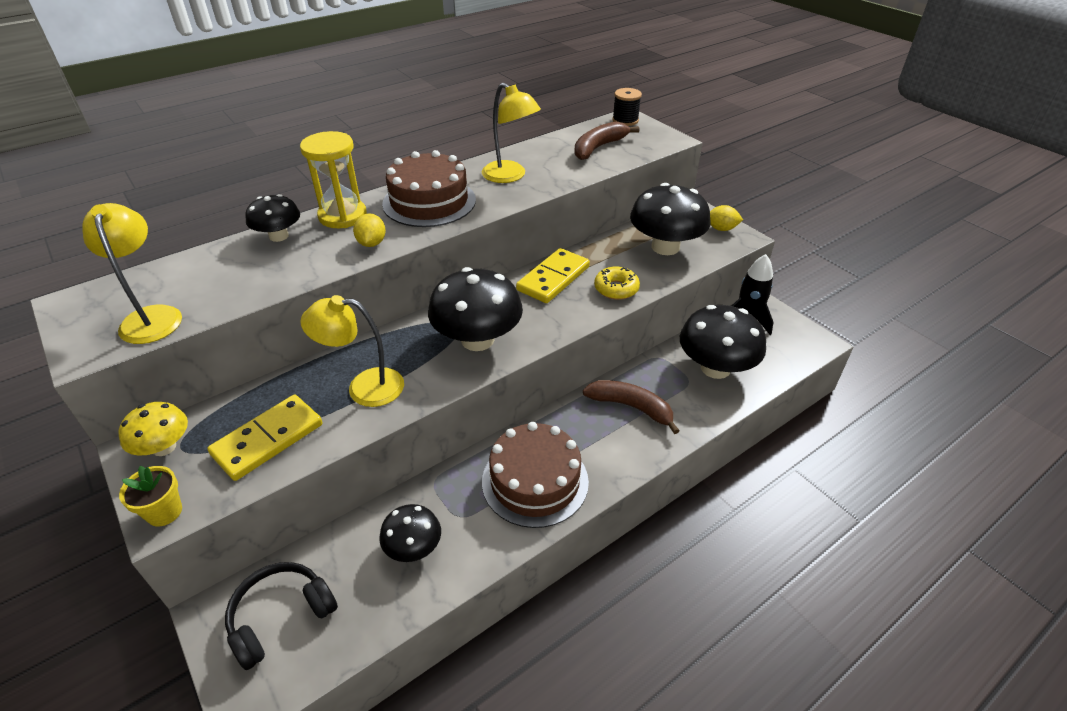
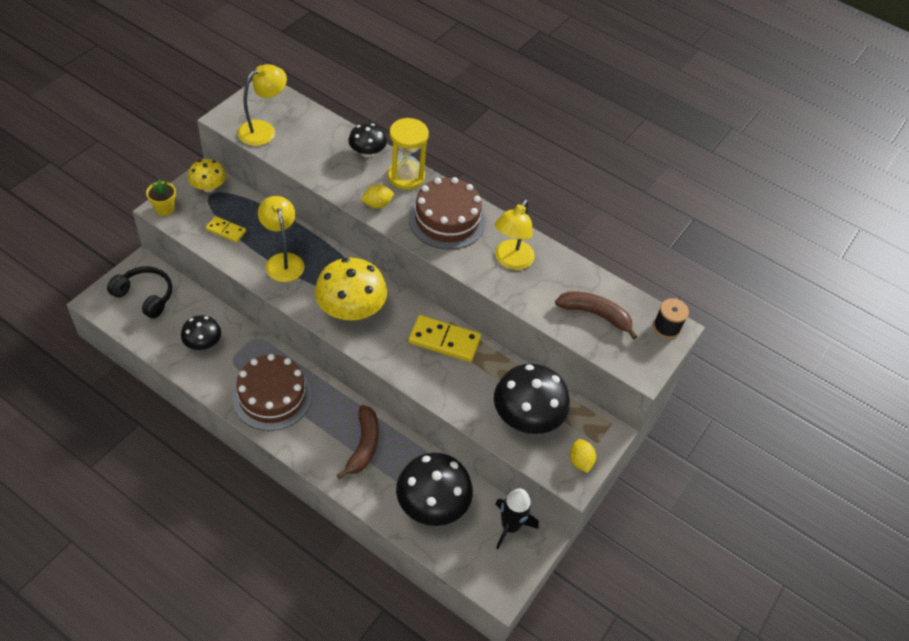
camera: 65 degrees right, 10 degrees up
(268, 439) = (226, 231): yellow domino -> yellow domino, size x0.58
(477, 339) = (351, 309): black mushroom -> yellow mushroom
(616, 289) = (447, 387): yellow donut -> none

